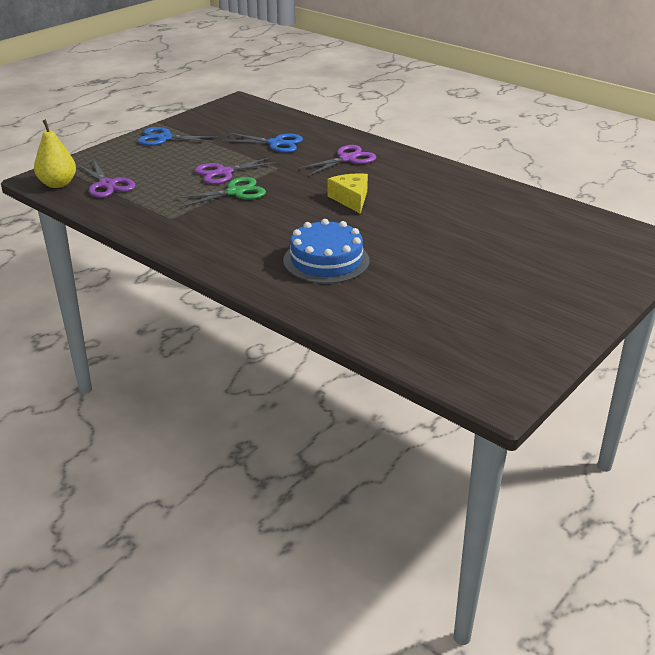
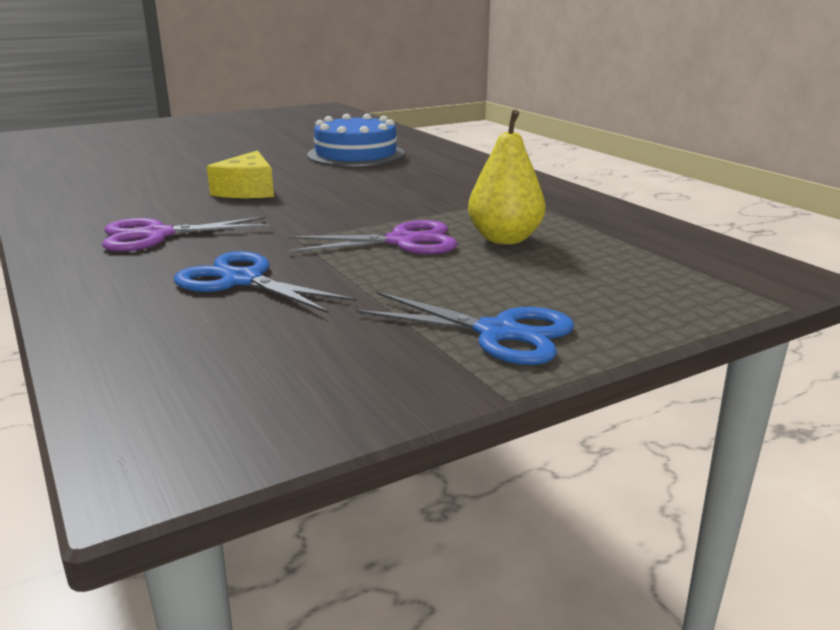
camera: 160 degrees left, 10 degrees down
(58, 184) = (734, 261): yellow pear -> yellow pear (504, 239)
(107, 185) = (630, 249): purple scissors -> none
(235, 192) = (405, 214): green scissors -> none

